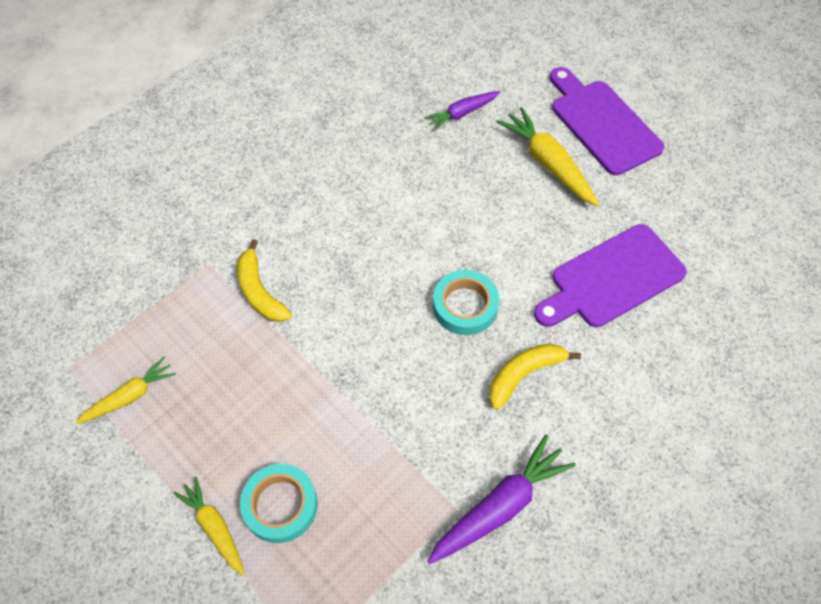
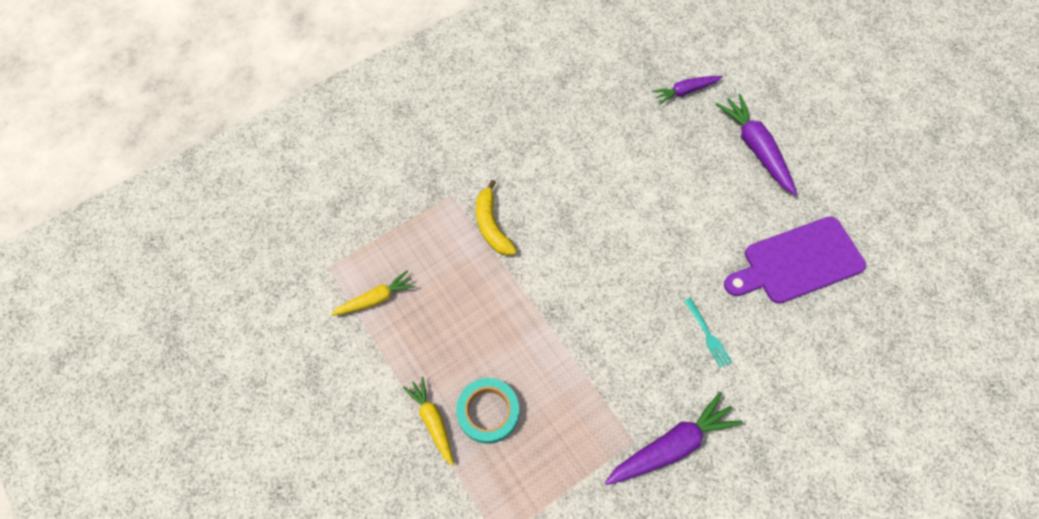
camera: 10 degrees right, 5 degrees up
(465, 306) = (665, 266): turquoise tape -> none
(524, 374) = (708, 335): yellow banana -> turquoise fork
(548, 163) = (755, 148): yellow carrot -> purple carrot
(602, 123) = (809, 118): purple cutting board -> none

